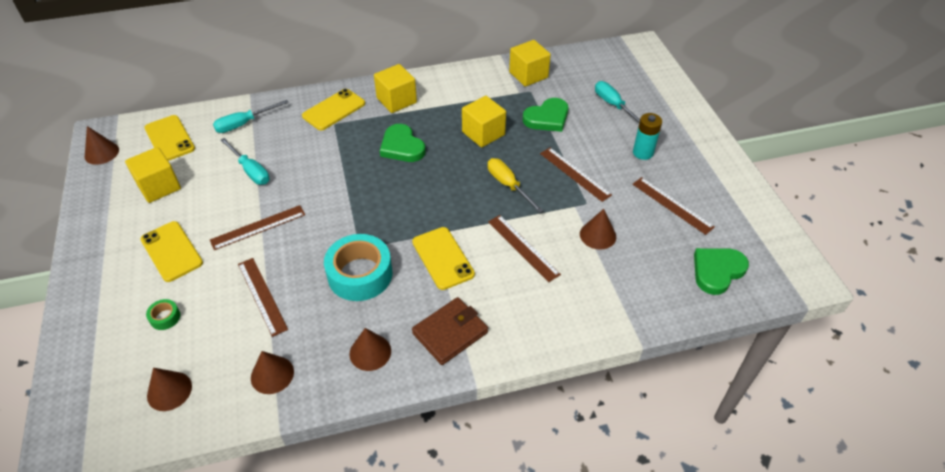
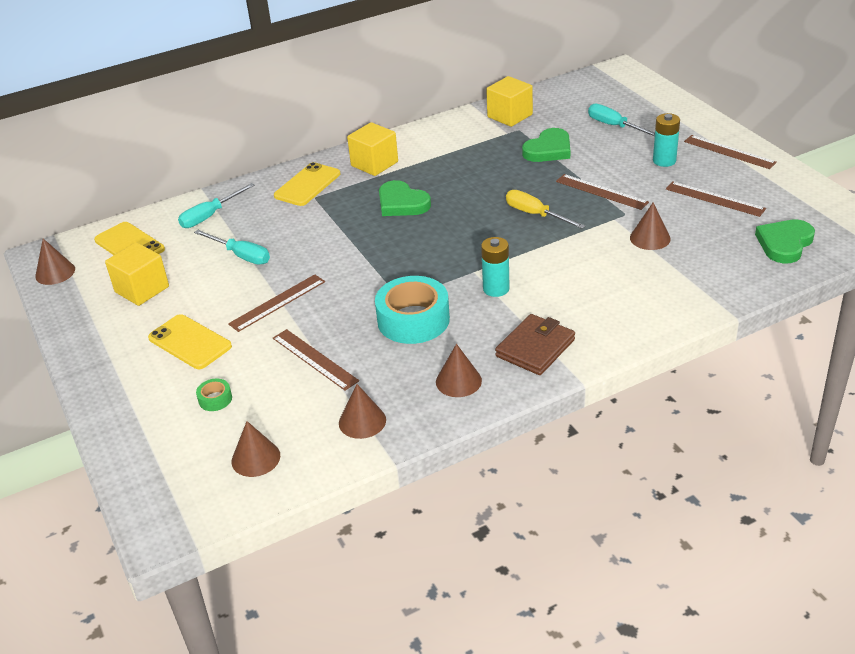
camera: 10 degrees left, 10 degrees down
(443, 258) = (496, 289): yellow phone -> turquoise battery
(483, 133) = (486, 175): yellow cube -> none
(523, 247) = (577, 263): brown ruler -> brown ruler (729, 152)

